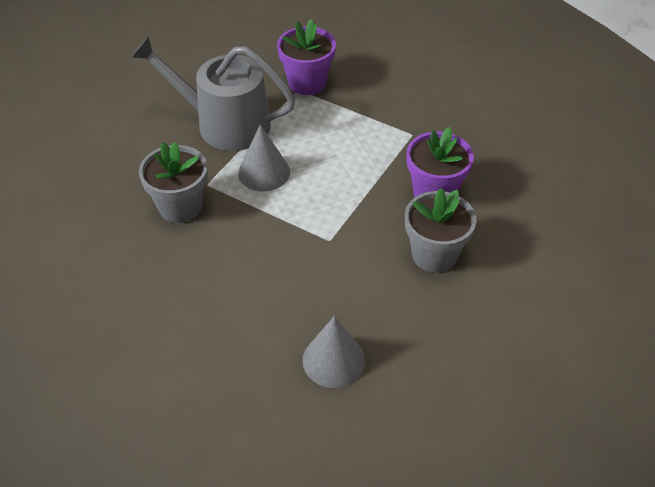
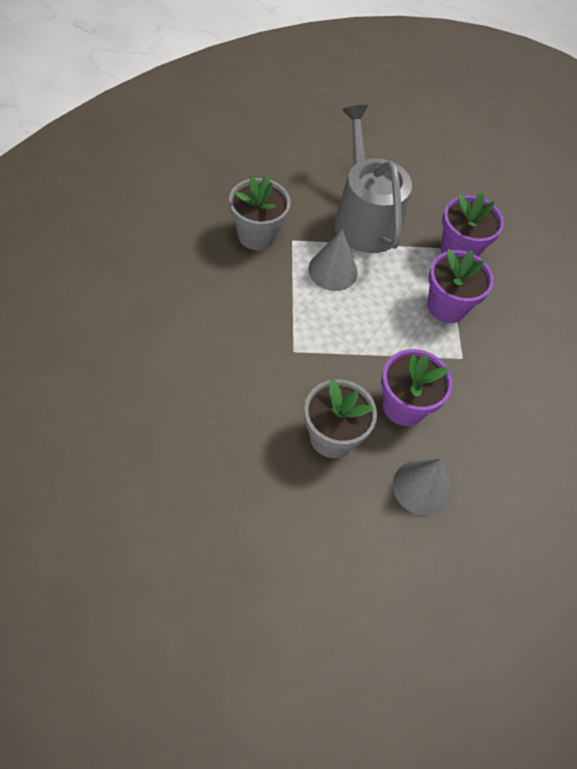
camera: 50 degrees right, 10 degrees up
(333, 360) = (174, 410): grey cone -> grey cone (421, 487)
(356, 118) = (447, 306): none -> purple flower pot

